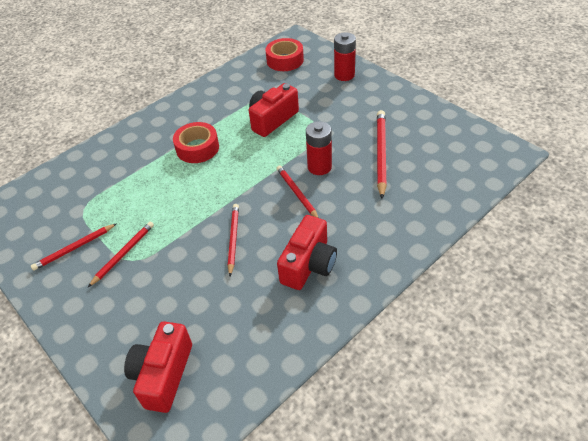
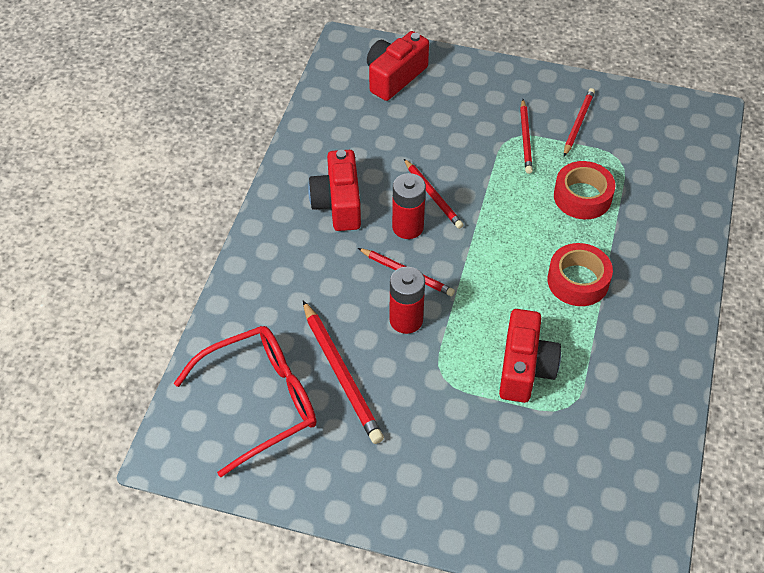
camera: 145 degrees right, 5 degrees up
(163, 374) = (394, 77): red camera -> red camera turned 120 degrees counterclockwise
(285, 60) = (611, 505): red tape -> red tape (582, 197)
(344, 75) = (488, 512): red battery -> red battery (408, 227)
(440, 158) = (261, 401): none -> red glasses

